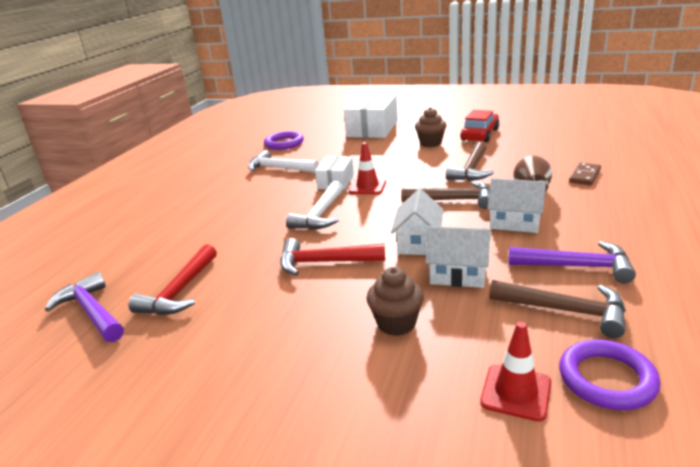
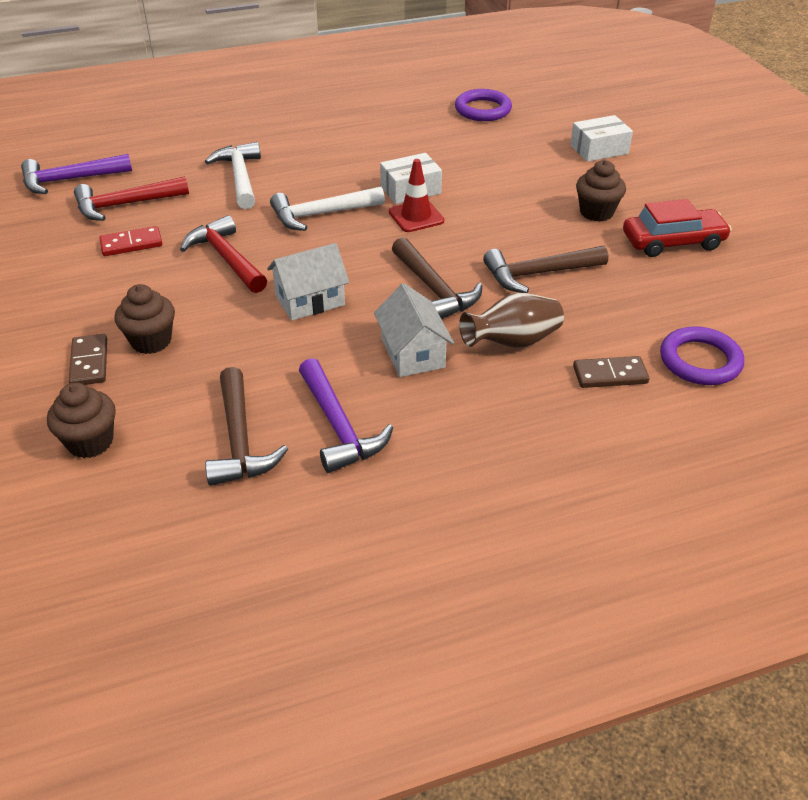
camera: 50 degrees right, 15 degrees up
(92, 312) = (70, 180): purple hammer -> purple hammer turned 120 degrees counterclockwise
(243, 301) = (131, 244): none -> red domino
(279, 168) = (410, 139): white hammer -> white hammer (240, 177)
(372, 129) = (599, 149): white box -> white box, size x0.58
(394, 365) = (89, 362): none -> brown domino
(458, 274) = (262, 349): white house -> none
(516, 392) = (90, 442): red traffic cone -> brown cupcake
(607, 379) = (139, 492): purple ring -> purple ring (700, 361)

